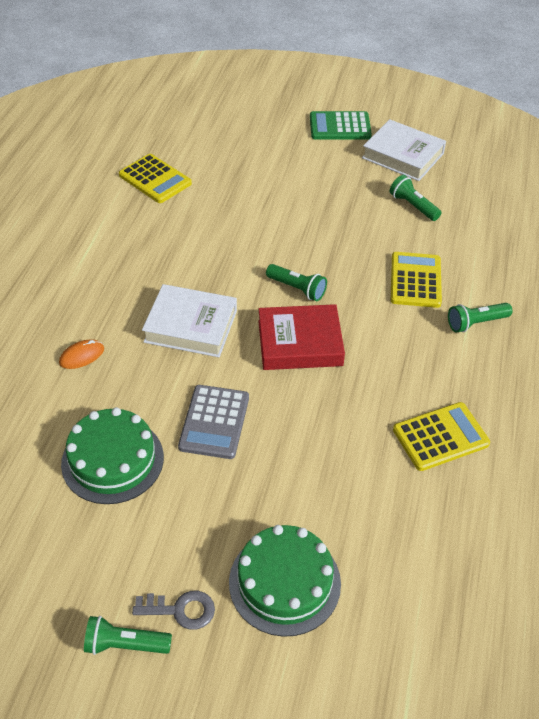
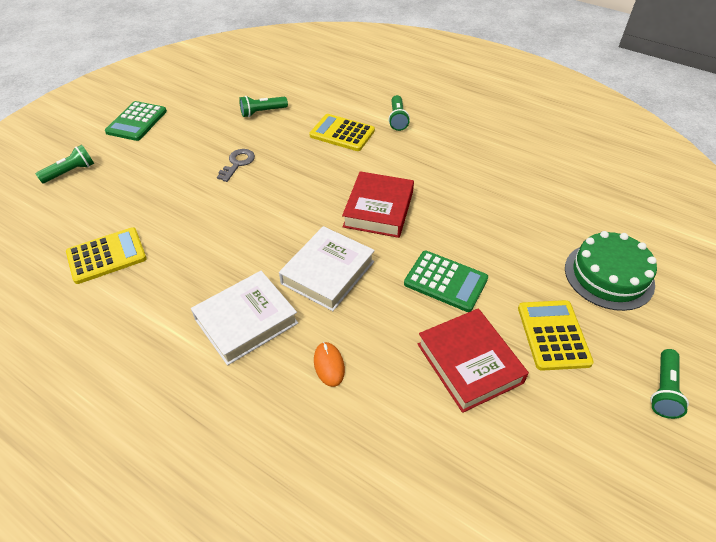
camera: 70 degrees left, 0 degrees up
(112, 460) = (469, 363): green cake -> red book
(180, 610) = (631, 345): grey key -> grey key (237, 163)
(214, 422) = (445, 281): grey calculator -> green calculator
(297, 289) = (317, 195): green flashlight -> green flashlight (70, 172)
(403, 155) = (201, 101): white book -> white book (246, 321)
(440, 437) = (494, 164): yellow calculator -> yellow calculator (553, 335)

